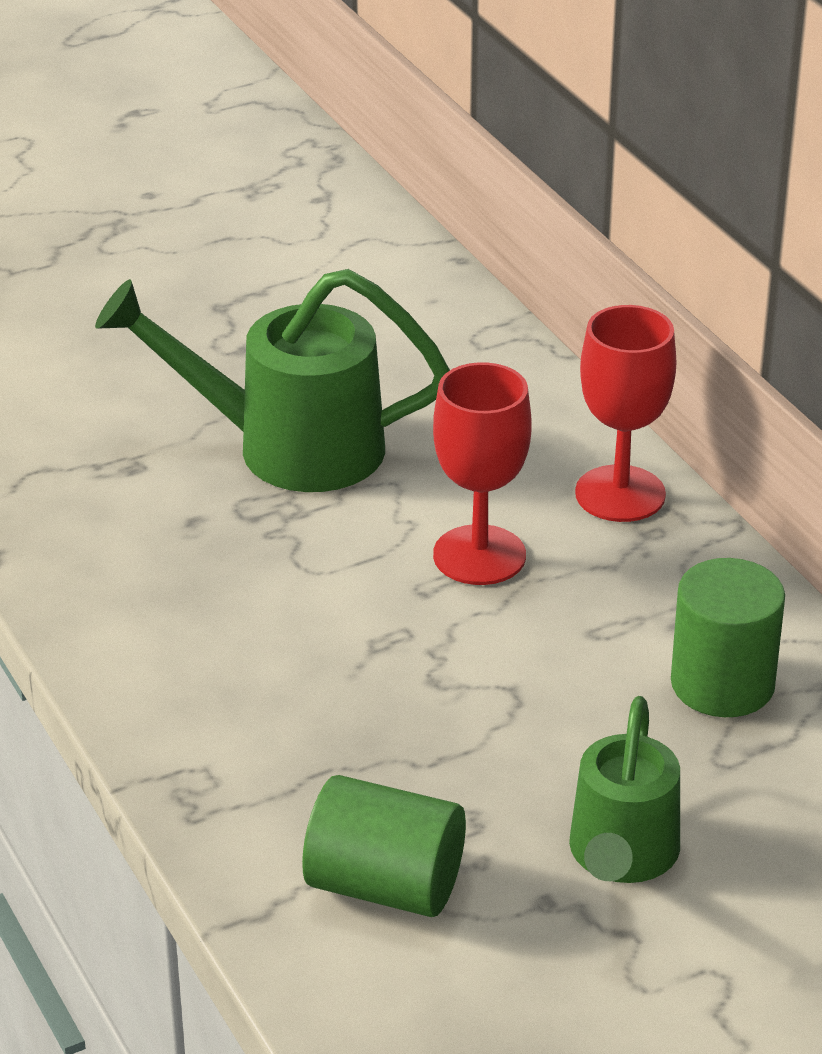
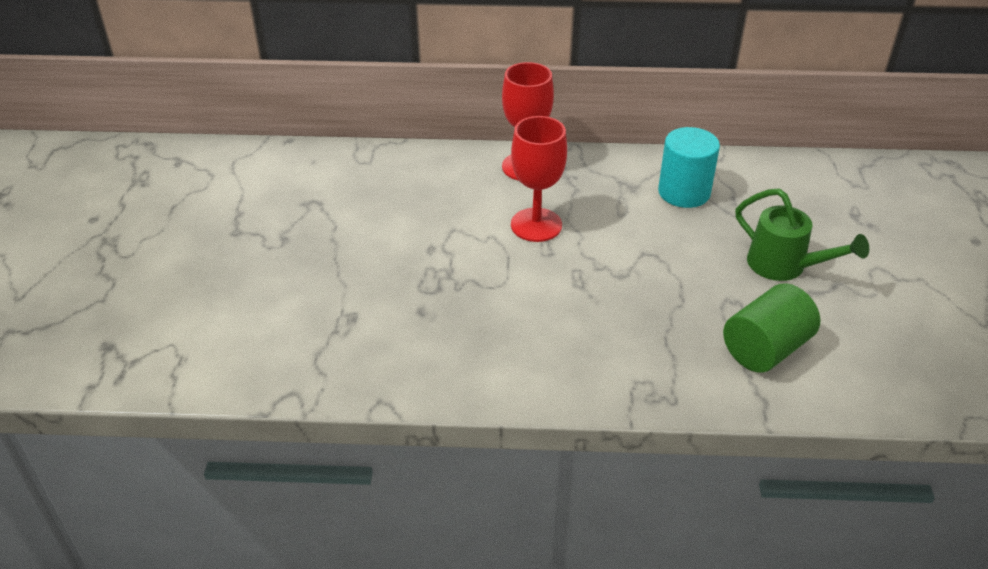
camera: 60 degrees left, 5 degrees up
(288, 447) = (390, 254): green watering can -> none
(722, 684) = (684, 192): green cylinder -> turquoise cylinder

